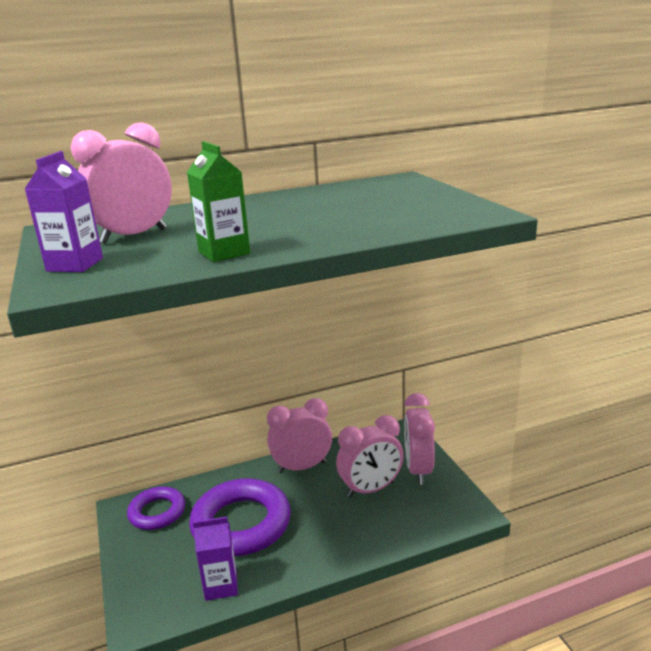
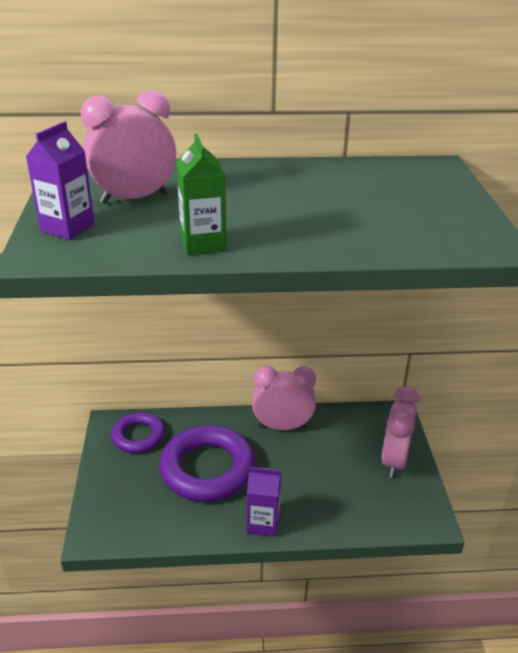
camera: 15 degrees right, 10 degrees up
(221, 585) = (171, 523): purple carton -> purple carton (263, 523)
(371, 489) = (339, 468): pink clock -> none

